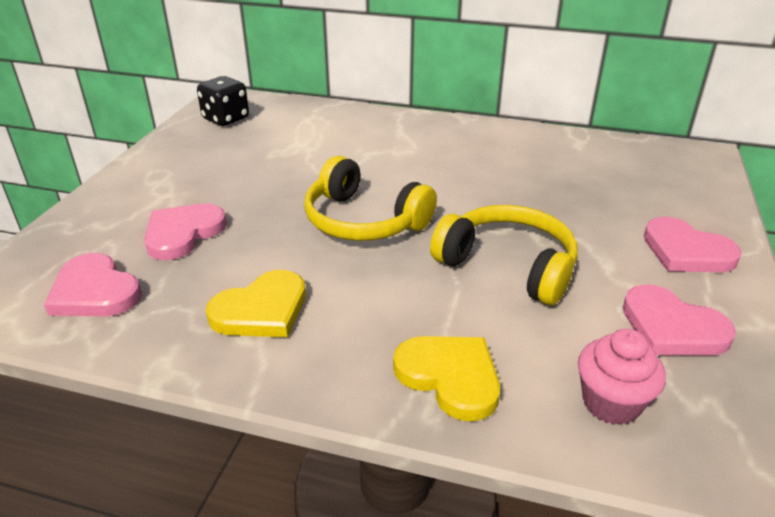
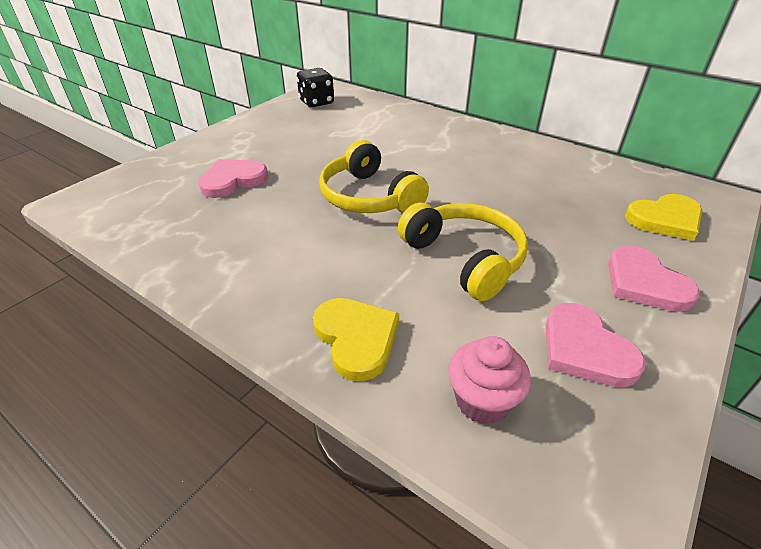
camera: 20 degrees right, 5 degrees up
(95, 292) = (150, 209): pink heart -> none
(261, 310) = (249, 249): yellow heart -> yellow heart (665, 219)

